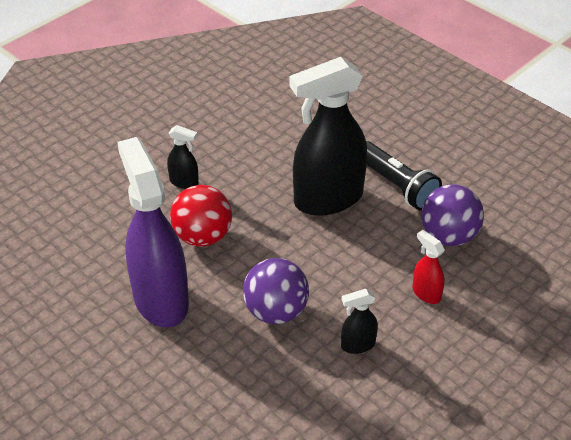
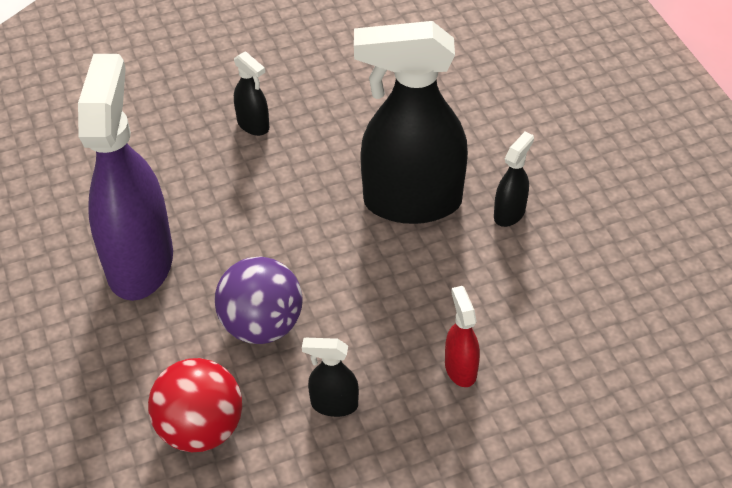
camera: 25 degrees right, 5 degrees up
(202, 236) = (234, 200): red ball -> red ball (201, 428)
(396, 186) = (509, 213): black flashlight -> black spray bottle
(448, 236) = (537, 303): purple ball -> none

